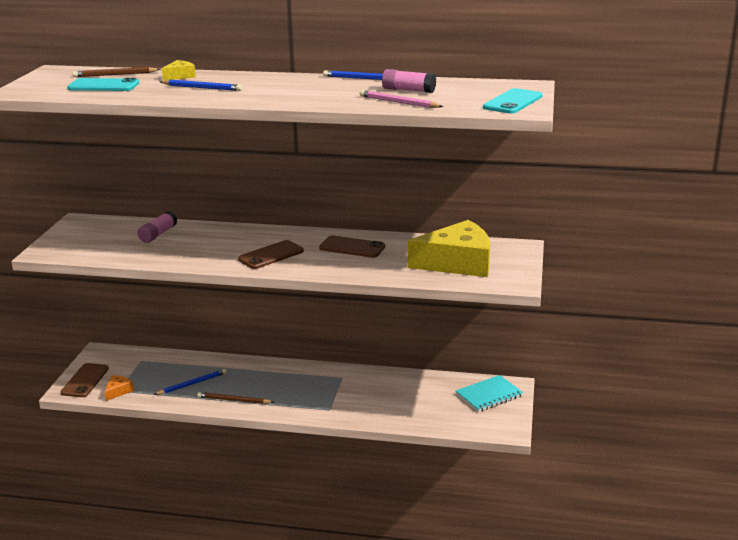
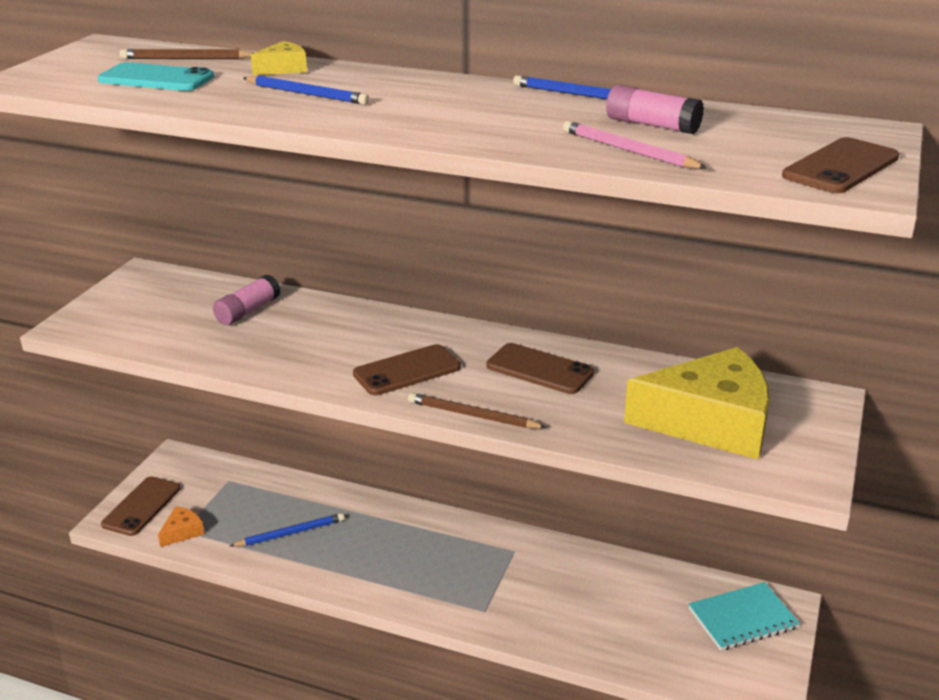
camera: 10 degrees right, 5 degrees up
(234, 400) = (343, 572): brown pencil -> brown pencil (473, 415)
(513, 102) = (841, 167): turquoise phone -> brown phone

